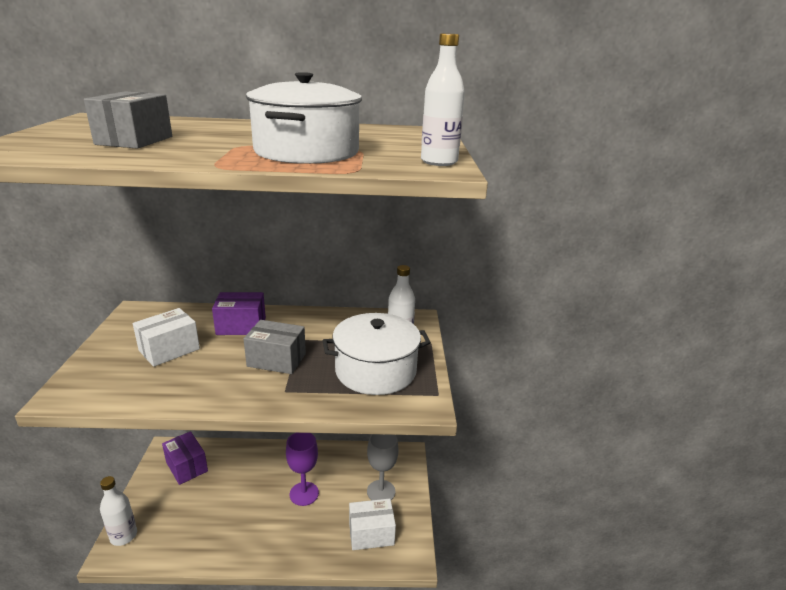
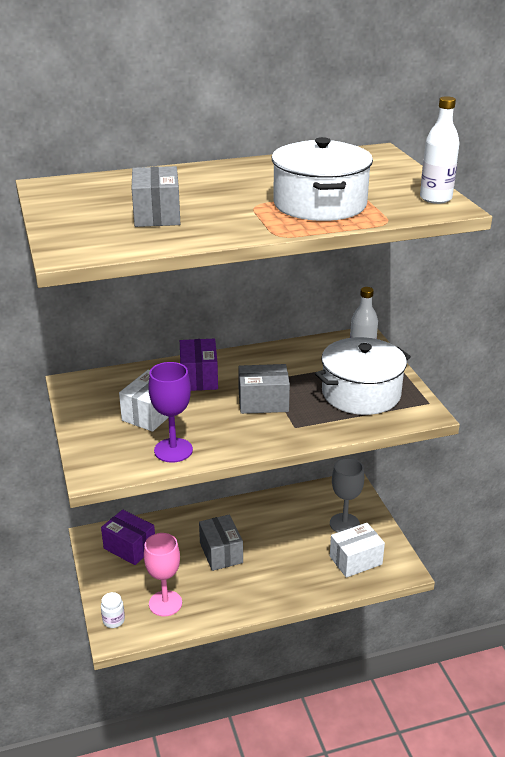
camera: 15 degrees left, 5 degrees up
(123, 536) = (113, 620): white bottle -> white jar
(177, 531) = (165, 603): none -> pink goblet
(241, 326) = (199, 378): purple box -> purple box turned 75 degrees counterclockwise
(256, 492) = (221, 553): none -> grey box
(304, 494) = (270, 543): purple goblet -> purple goblet (173, 450)

